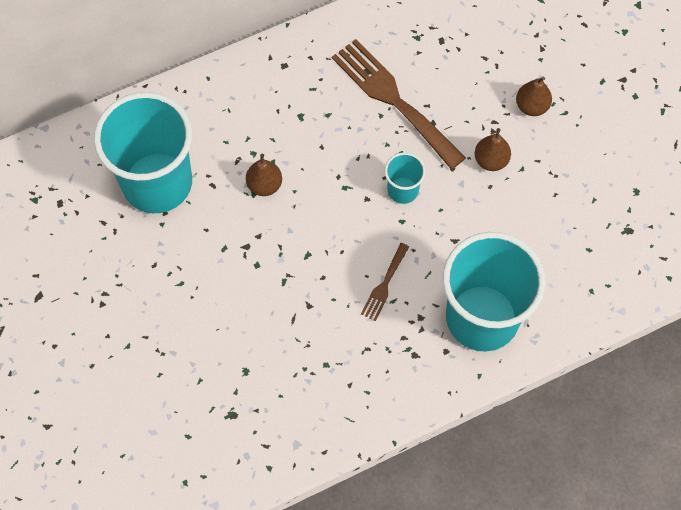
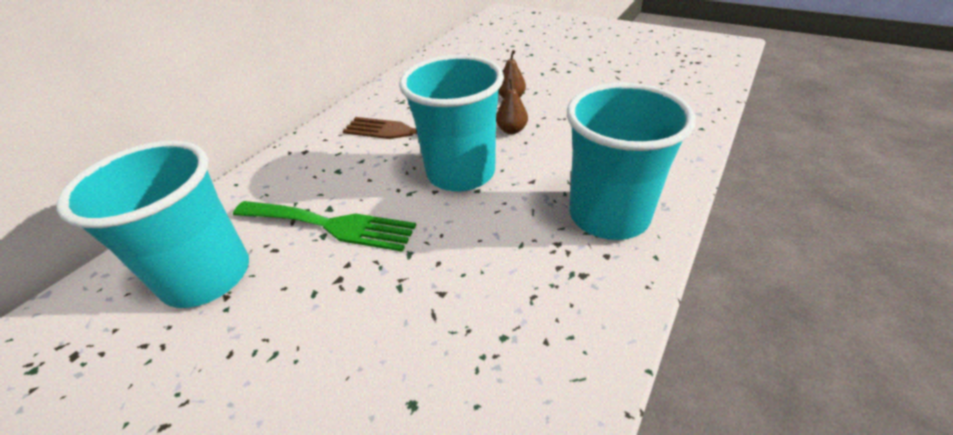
camera: 30 degrees left, 25 degrees down
(264, 185) = (330, 225): brown pear -> green fork
(384, 285) = (502, 238): brown fork -> none
(403, 190) = (461, 173): turquoise cup -> turquoise cup, size x2.29

